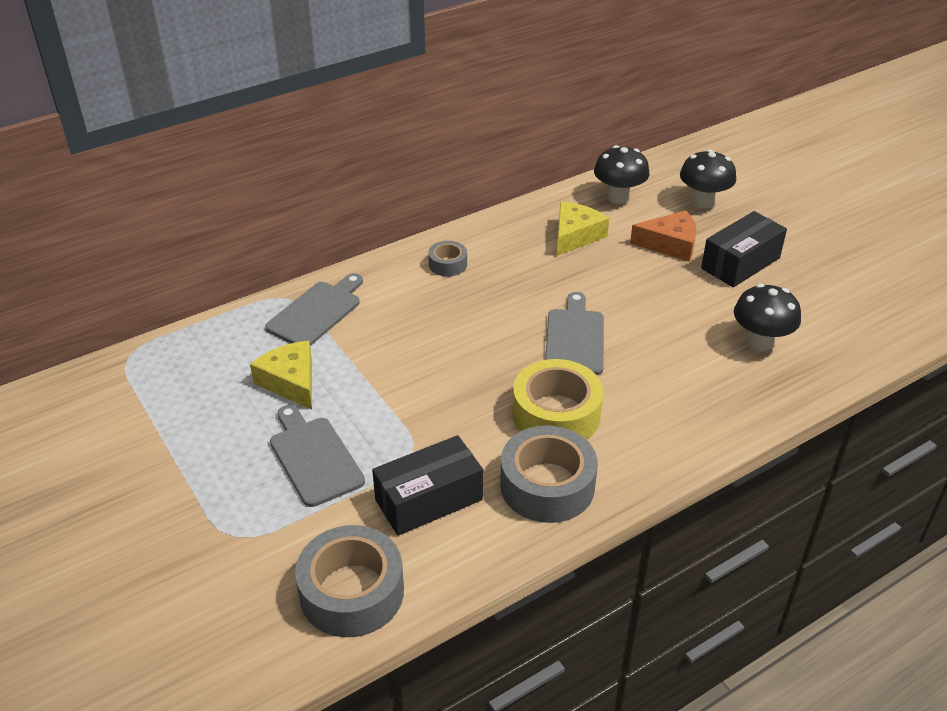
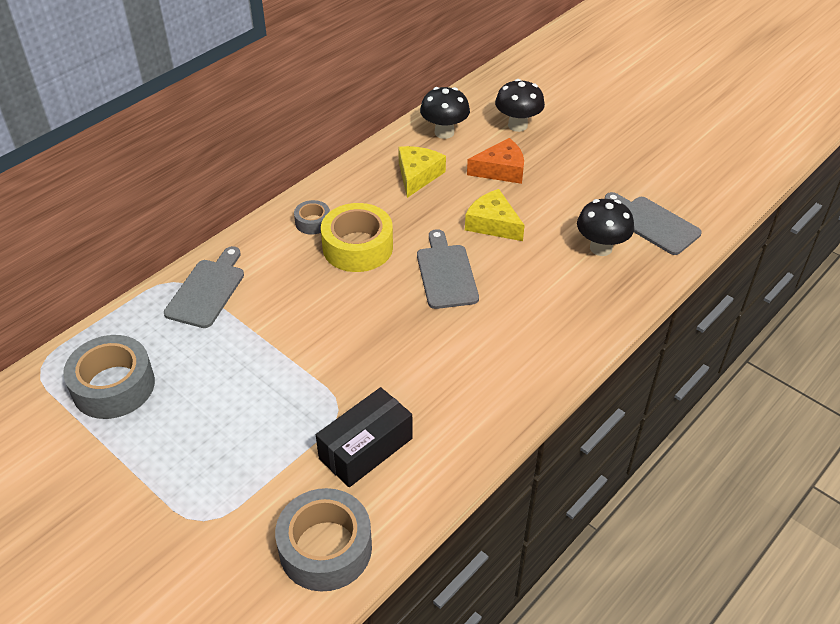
camera: 15 degrees left, 5 degrees up
(291, 382) = (205, 363): yellow cheese -> yellow cheese (493, 224)
(314, 458) = (251, 431): grey cutting board -> grey cutting board (653, 224)
(547, 485) = (463, 413): grey tape -> grey tape (113, 386)
(556, 414) = (451, 347): yellow tape -> yellow tape (358, 247)
(740, 263) = (564, 178): black box -> none

